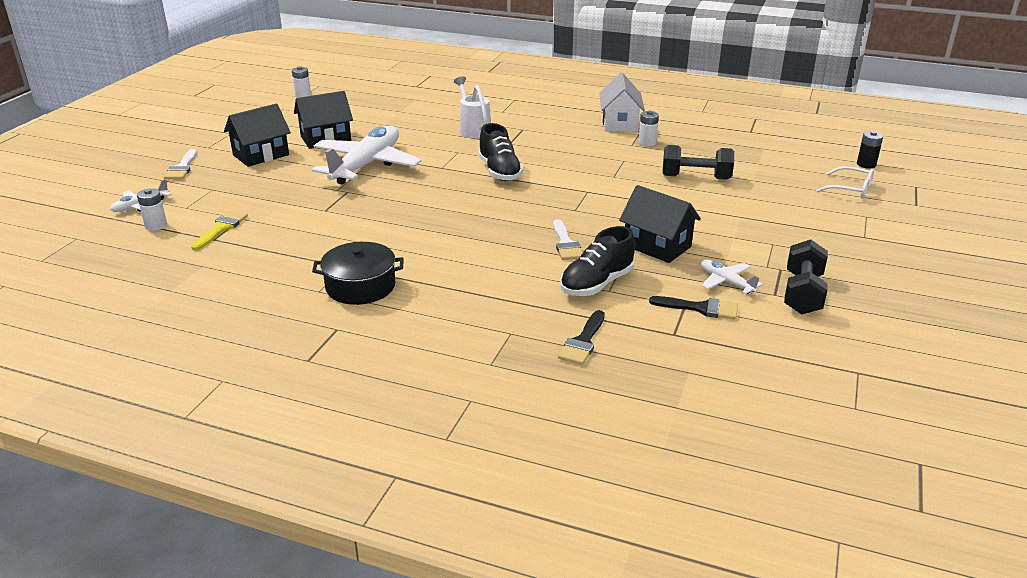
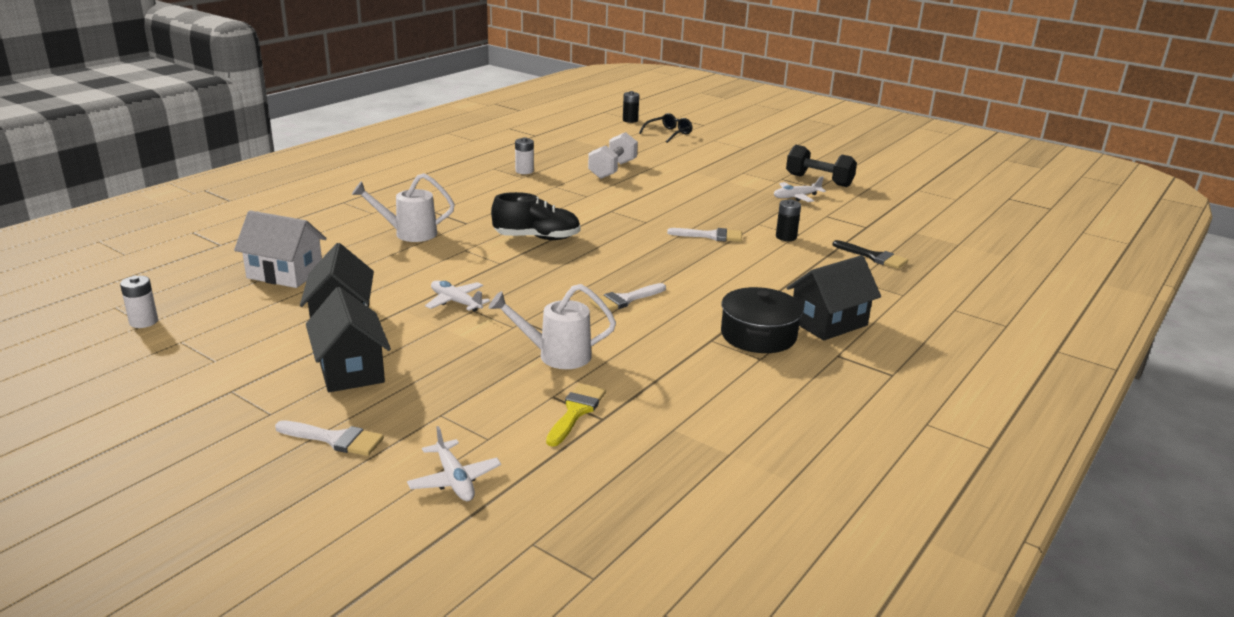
camera: 75 degrees left, 5 degrees down
(156, 225) = (534, 465): white battery -> none
(221, 228) = (576, 411): yellow brush -> yellow brush turned 75 degrees clockwise
(298, 210) = (557, 355): none -> white watering can
(366, 165) = (456, 302): white plane -> white plane, size x0.45
(401, 222) = (625, 300): none -> white brush
(596, 284) = (786, 237): black shoe -> black battery
(620, 123) = (467, 172): white house -> white house (285, 274)
(657, 246) = (730, 206): black house -> black house (828, 323)
(696, 177) = (612, 170): black dumbbell -> white dumbbell
(700, 308) = (832, 212): black brush -> none
(850, 189) = (669, 133): white glasses -> black glasses

